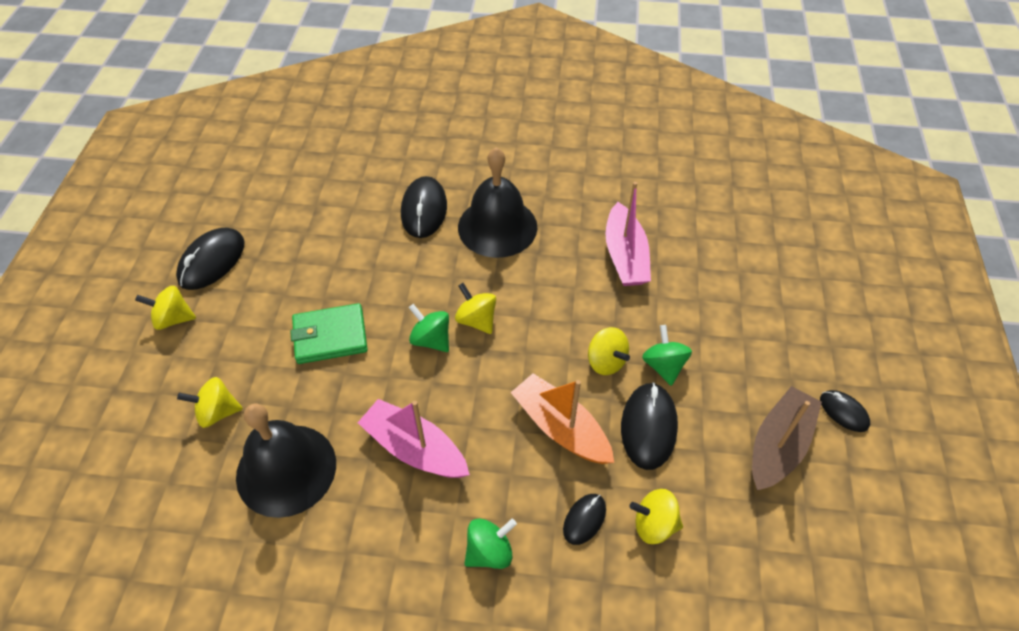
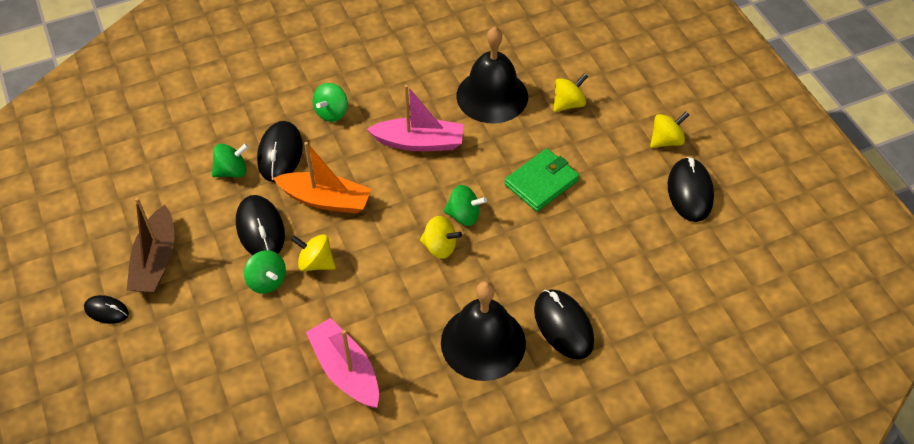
camera: 150 degrees right, 0 degrees up
(584, 519) = (280, 154): black mouse -> black mouse, size x1.73
(654, 524) = (232, 171): yellow spinning top -> green spinning top

